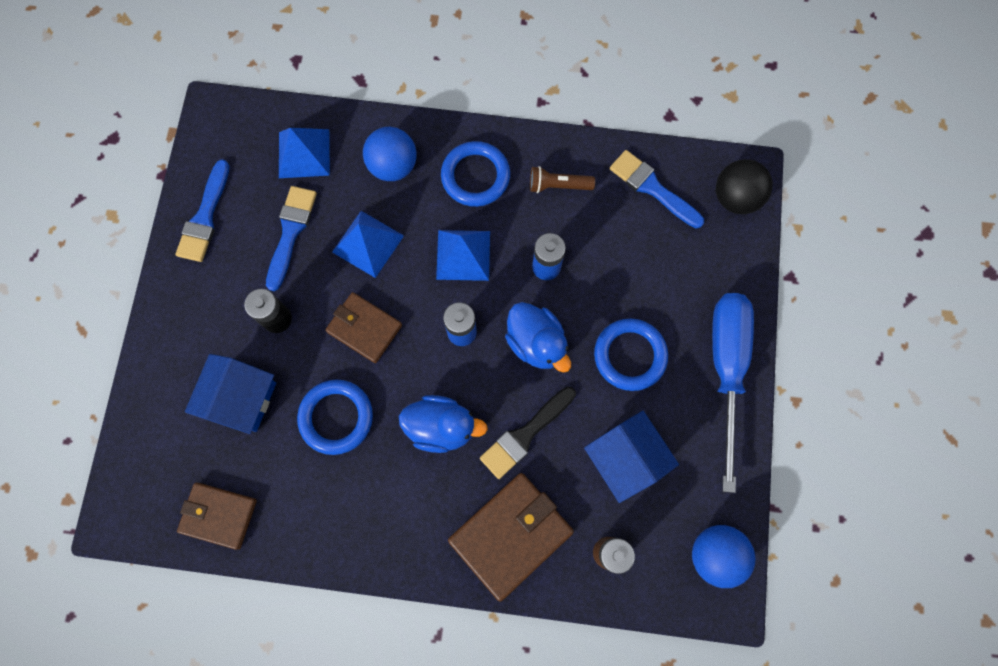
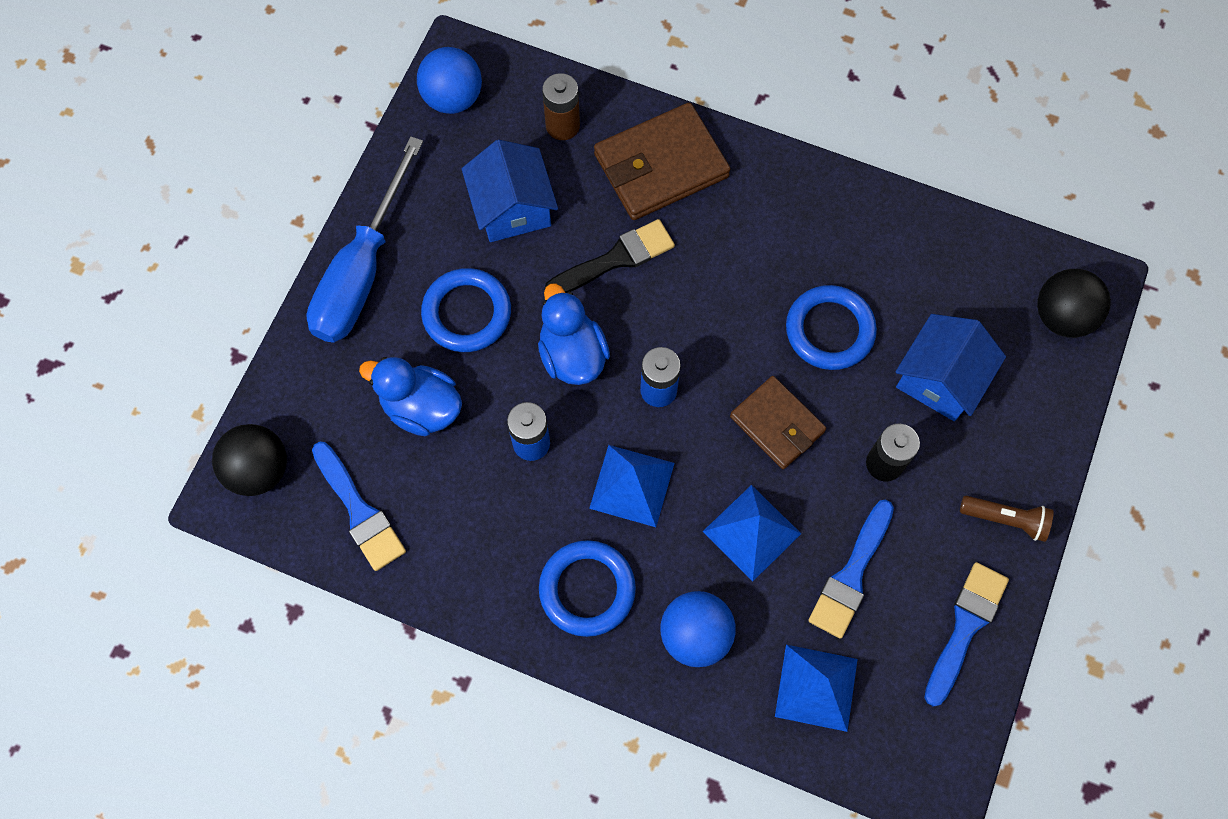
camera: 165 degrees left, 5 degrees down
(144, 481) = (1062, 316): none -> black ball
(219, 515) = (978, 260): brown wallet -> none
(441, 427) = (709, 290): blue duck -> blue duck (421, 407)
(558, 185) = (481, 547): brown flashlight -> brown flashlight (1005, 519)

